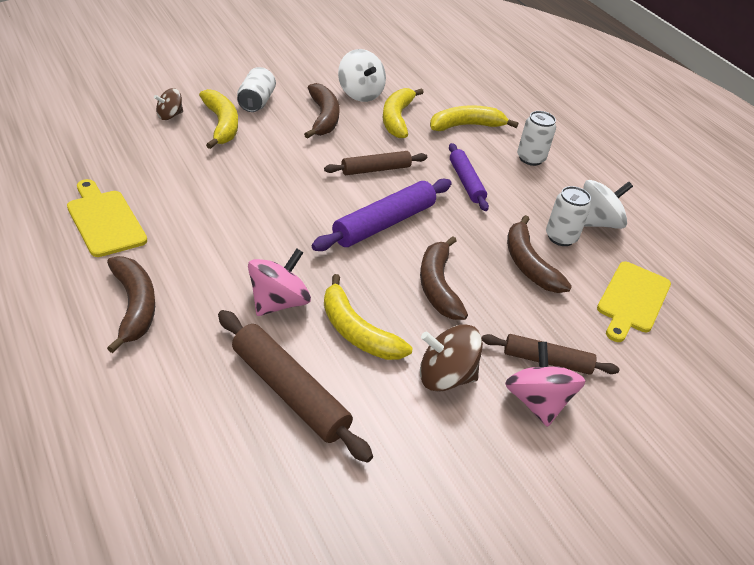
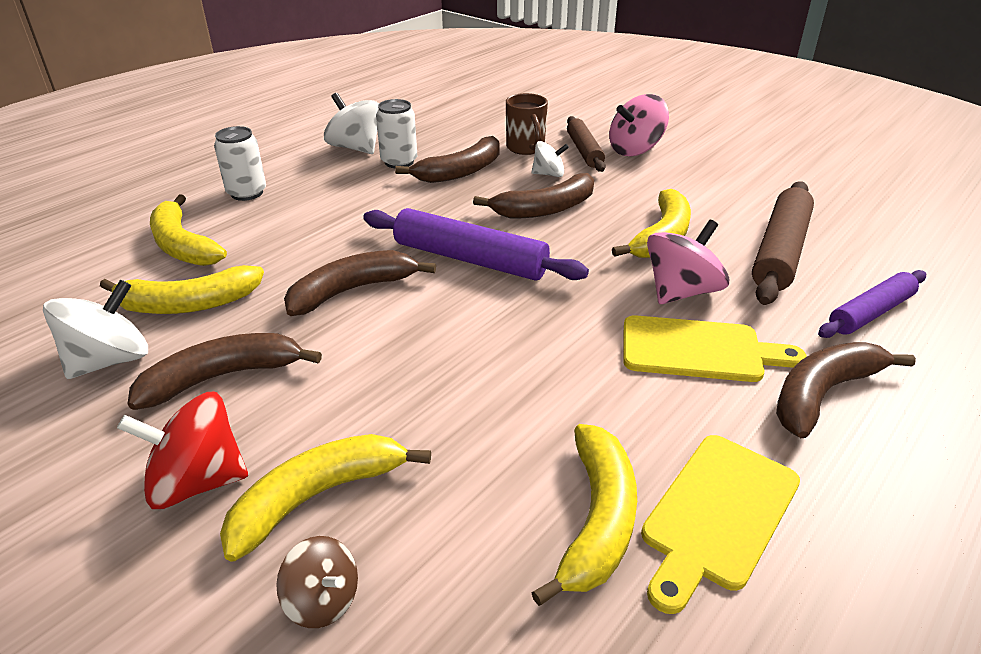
camera: 105 degrees left, 5 degrees down
(138, 186) = (597, 520): none -> yellow banana
(256, 102) = (197, 482): white can -> red spinning top
(278, 302) = (681, 292): pink spinning top -> pink spinning top turned 120 degrees clockwise
(375, 169) = (352, 291): brown rolling pin -> brown banana
(445, 377) = (659, 187): brown spinning top -> none
(466, 182) = (333, 223): purple rolling pin -> purple rolling pin (870, 313)
(502, 314) = (549, 174): none -> white spinning top
(566, 322) = (526, 148): none -> brown mug
(632, 300) = (464, 127): yellow cutting board -> yellow cutting board (699, 350)

